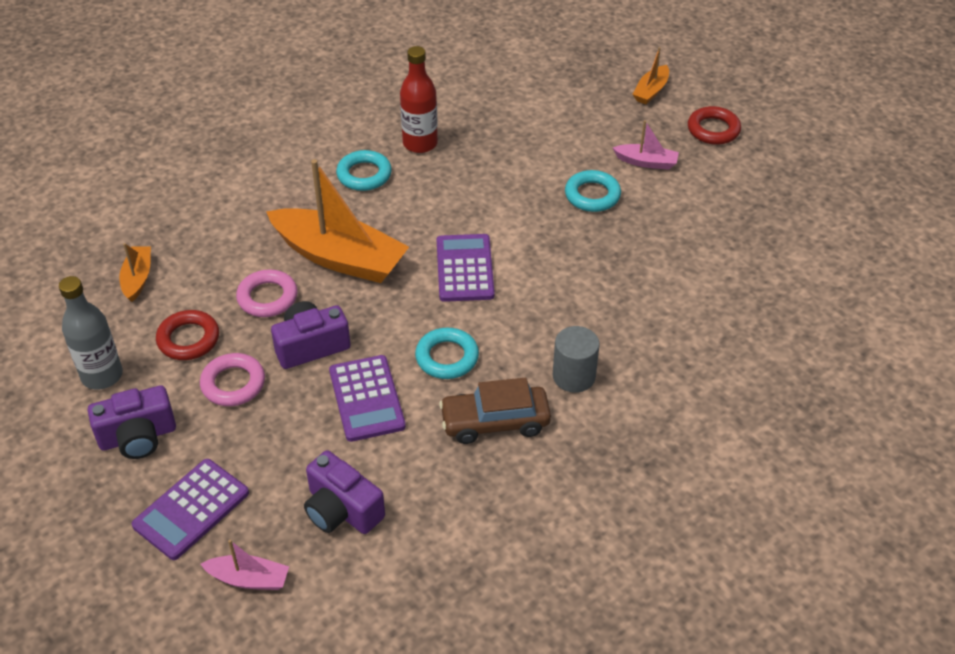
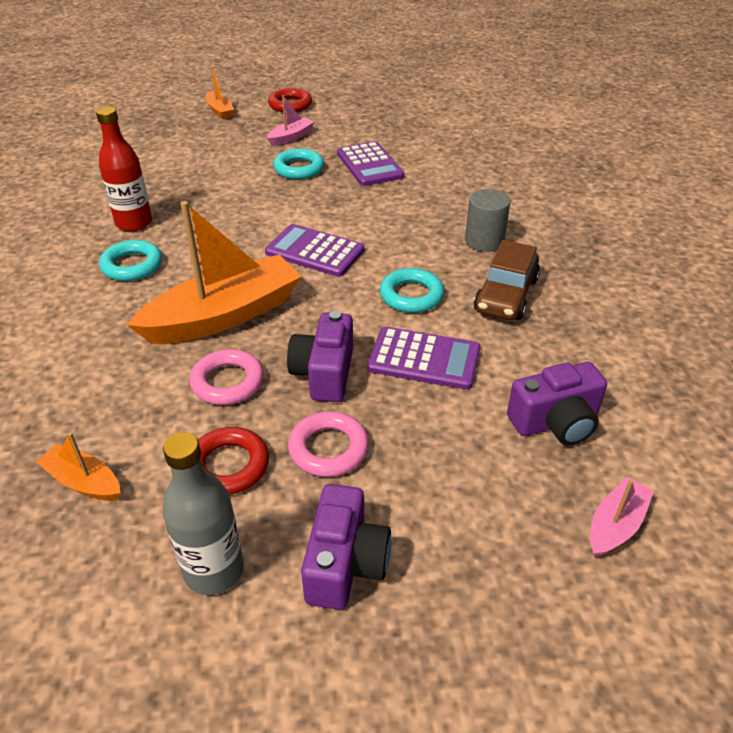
camera: 60 degrees left, 5 degrees down
(191, 509) = (490, 546): purple calculator -> purple calculator (369, 165)

